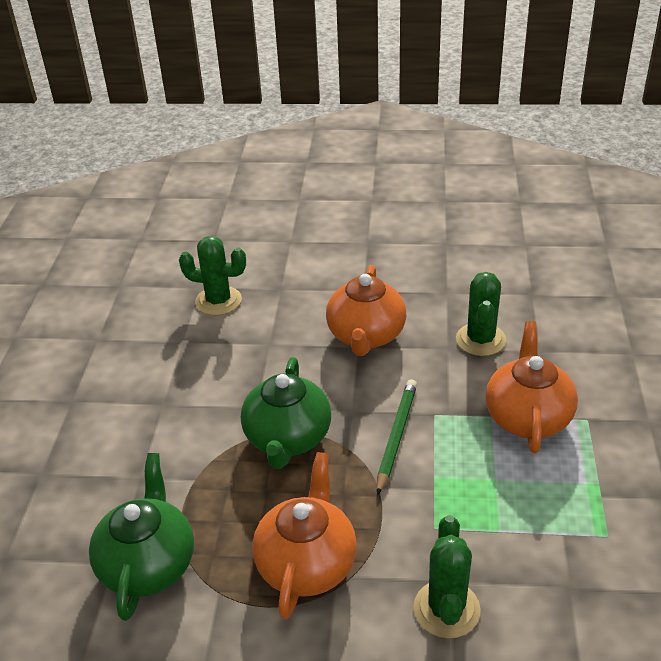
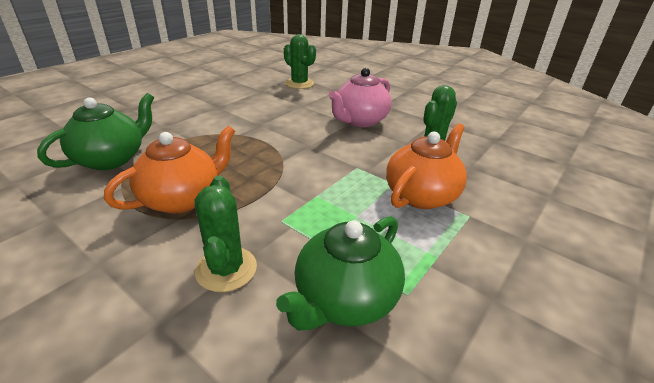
camera: 30 degrees right, 5 degrees down
(288, 439) = (256, 142): green teapot -> green teapot (344, 299)
(366, 336) = (359, 121): orange teapot -> pink teapot
(396, 436) = (319, 167): green pencil -> none
(446, 609) = (226, 269): green cactus -> green cactus turned 45 degrees counterclockwise

